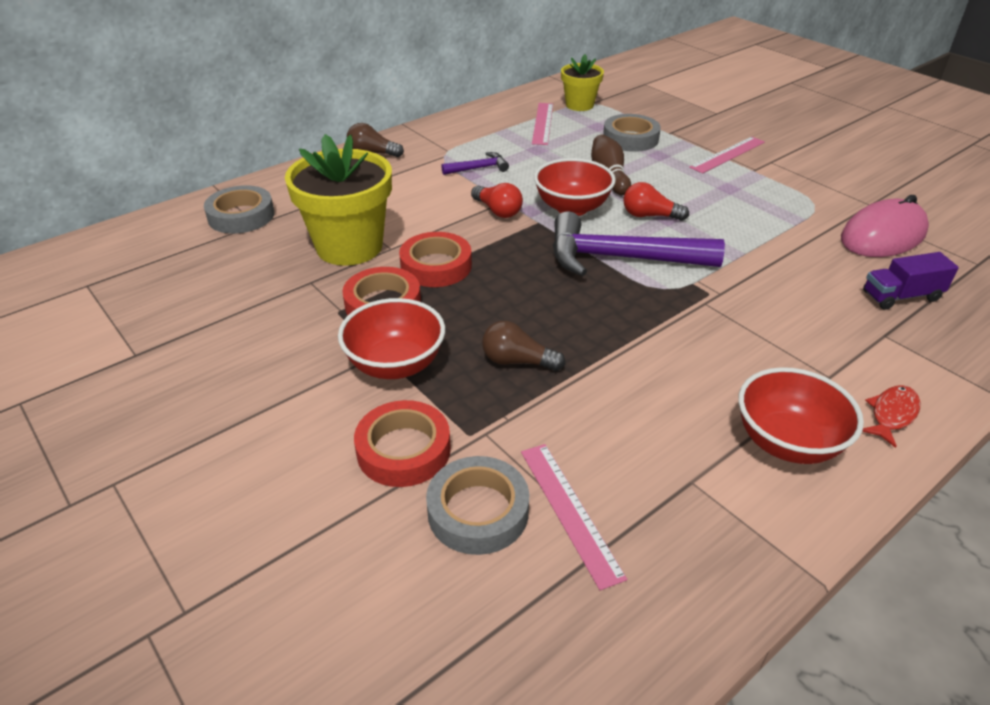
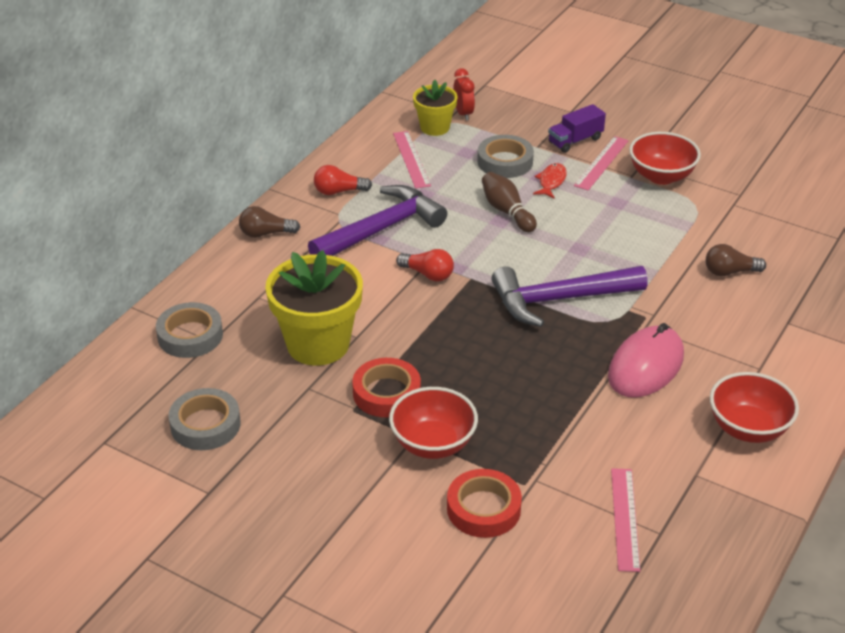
camera: 20 degrees left, 0 degrees up
(436, 266) = (408, 345): red tape -> none
(478, 168) = (381, 229): purple hammer -> purple hammer, size x2.18
(478, 511) = (563, 536): grey tape -> grey tape (205, 425)
(517, 361) = (526, 416): brown light bulb -> brown light bulb (729, 272)
(569, 511) = (624, 518): pink ruler -> pink ruler turned 45 degrees clockwise
(572, 208) = (492, 256): red bowl -> red bowl (661, 176)
(612, 99) = (463, 113): none -> red clock
(649, 216) = (563, 249): red light bulb -> red light bulb (339, 191)
(883, 235) = (759, 226): pink mouse -> pink mouse (645, 366)
(892, 414) = (810, 388): red fish -> red fish (551, 181)
(901, 296) = (790, 284): purple truck -> purple truck (575, 140)

